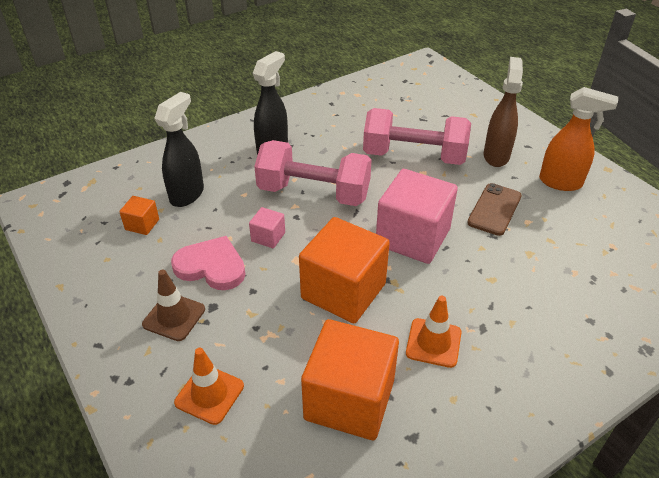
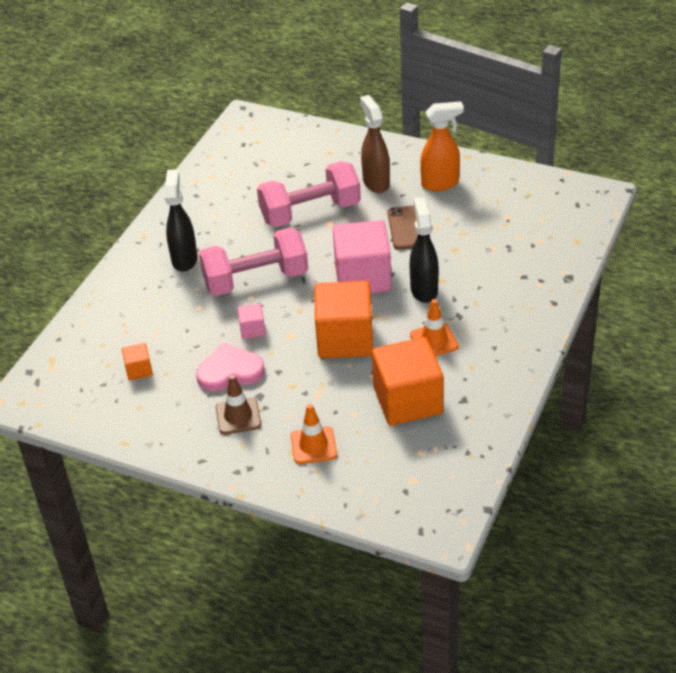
camera: 30 degrees left, 0 degrees up
(187, 194) = (151, 330): black spray bottle -> black spray bottle (424, 290)

